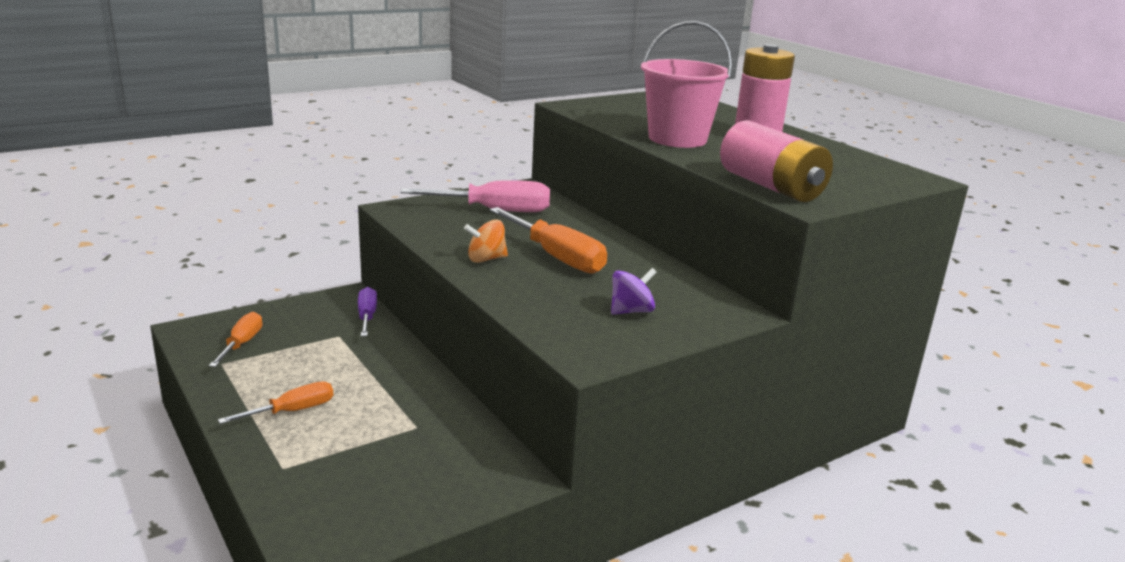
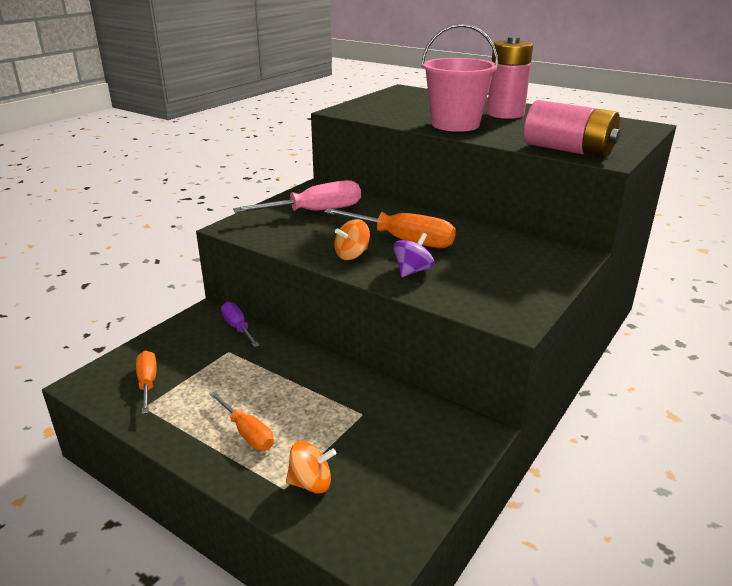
camera: 20 degrees left, 5 degrees up
(292, 411) = (247, 433): orange screwdriver -> orange screwdriver turned 105 degrees clockwise
(311, 471) = (311, 483): none -> orange spinning top
(631, 311) = (502, 272): purple spinning top -> purple spinning top (412, 271)

